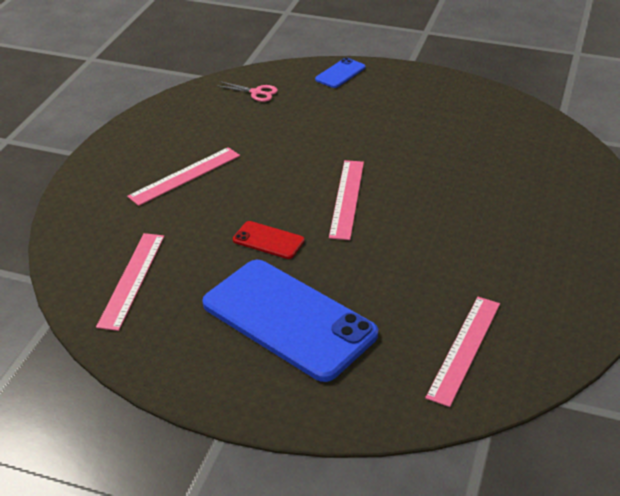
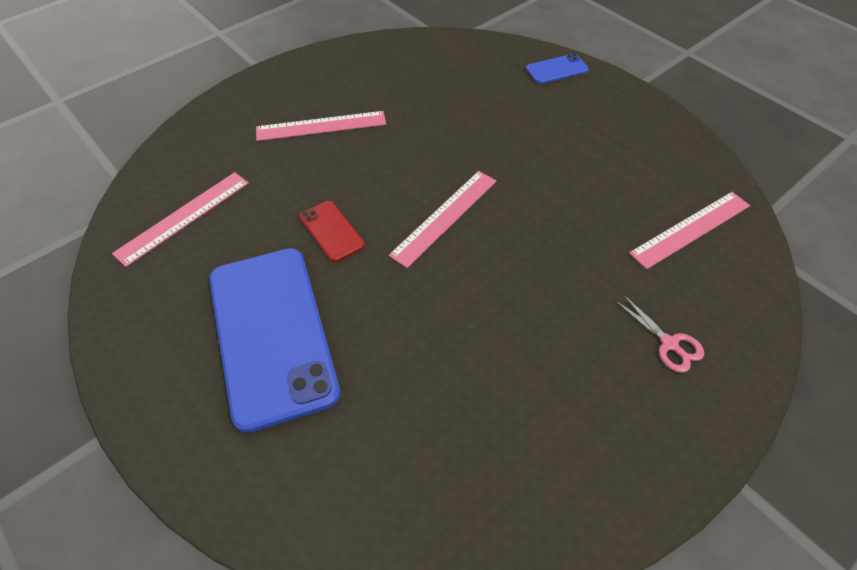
camera: 30 degrees right, 15 degrees up
(256, 92) = (458, 61): pink scissors -> pink scissors (669, 344)
(464, 349) = (409, 474): pink ruler -> pink ruler (691, 229)

